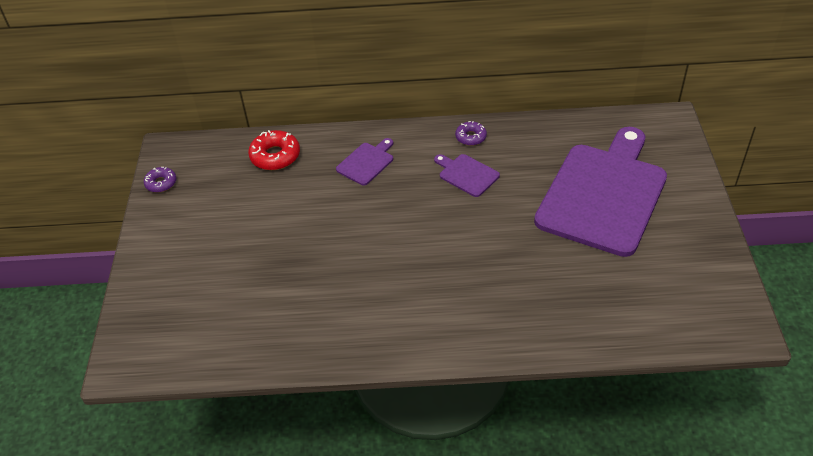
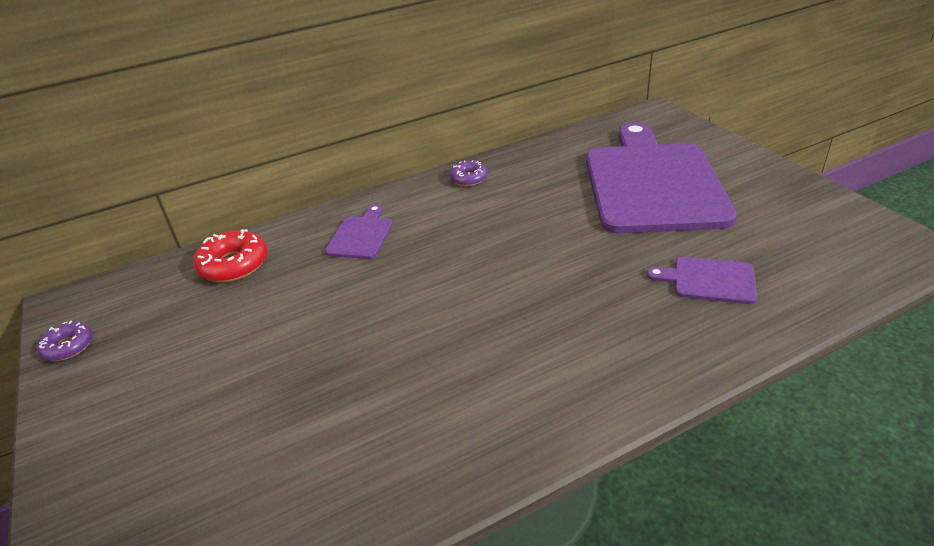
camera: 25 degrees left, 10 degrees down
(467, 174) = (490, 211): purple cutting board -> purple cutting board (709, 280)

